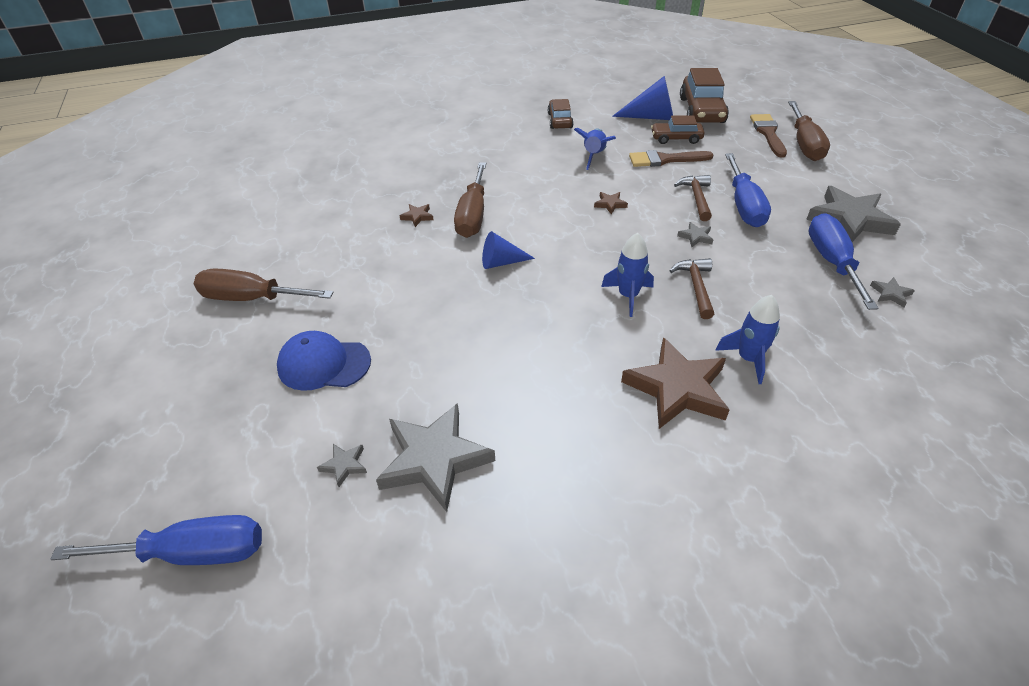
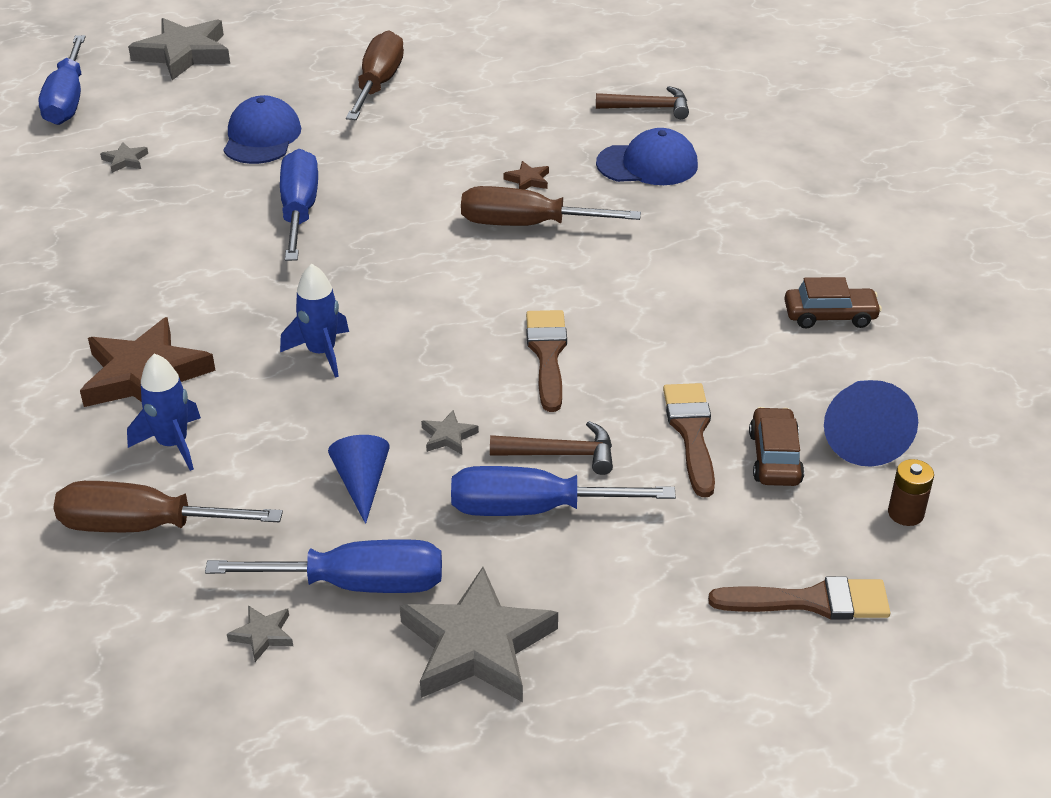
camera: 90 degrees right, 5 degrees down
(405, 171) = (647, 164): none -> blue cap
(434, 459) = (111, 208): grey star -> grey star (184, 54)
(448, 326) = (299, 210): none -> blue screwdriver
(501, 262) = (414, 249): blue cone -> blue cone (362, 484)
(594, 156) = (701, 348): blue rocket -> none
(610, 204) = (547, 354): brown star -> brown brush
(696, 287) = (327, 418): brown hammer -> brown hammer (649, 108)
(701, 110) = (905, 513): brown car -> brown battery
(804, 144) = (765, 651): brown screwdriver -> brown screwdriver (143, 526)

